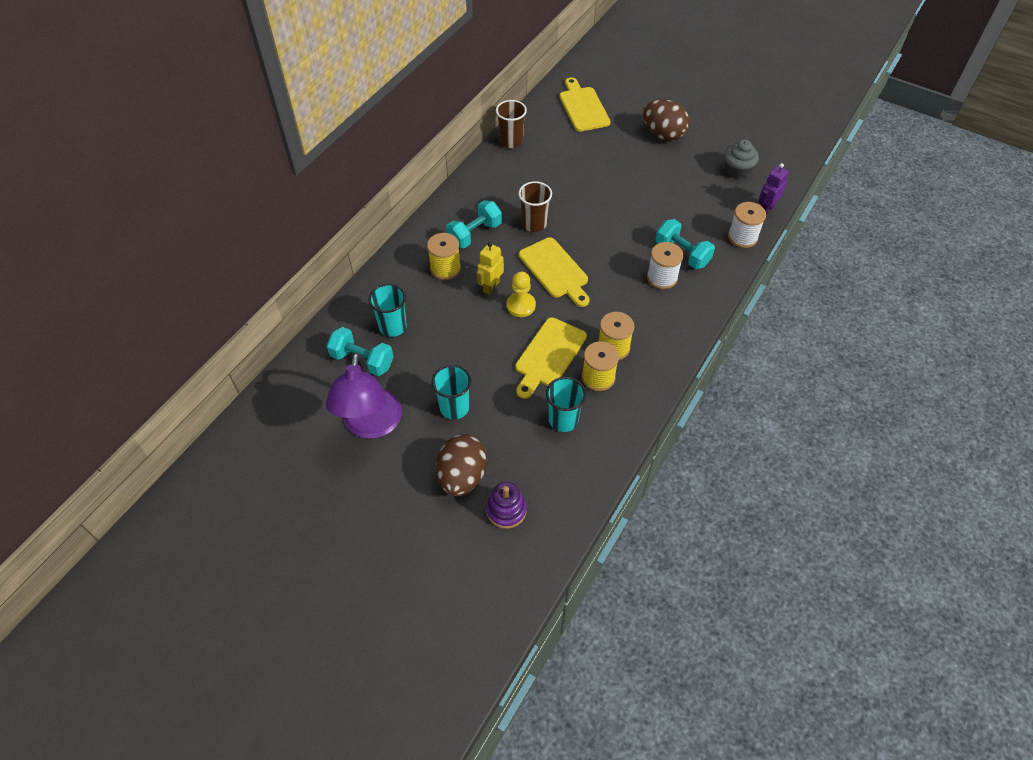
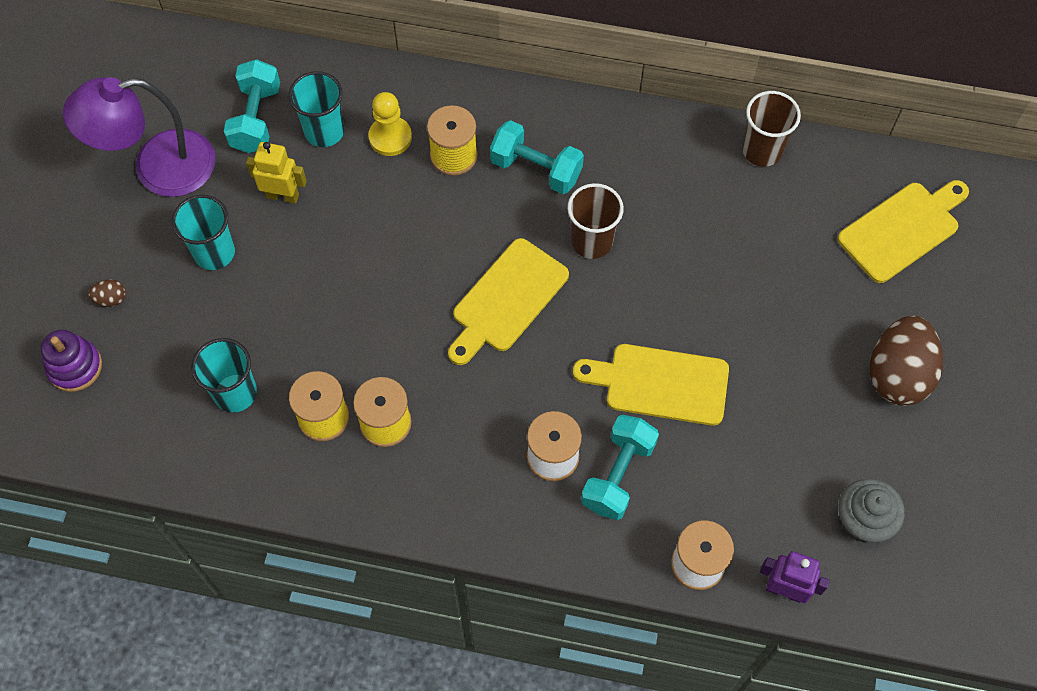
camera: 70 degrees right, 10 degrees up
(462, 476) = (111, 299): brown egg -> brown egg, size x0.41
(491, 286) = (442, 225): yellow robot -> yellow robot (282, 196)
(521, 305) = (420, 275): yellow pawn -> yellow pawn (390, 137)
(548, 355) = (341, 340): yellow cutting board -> yellow cutting board (660, 383)

